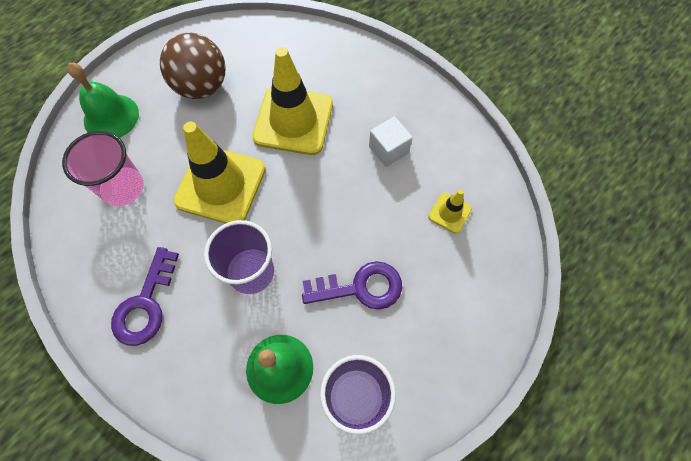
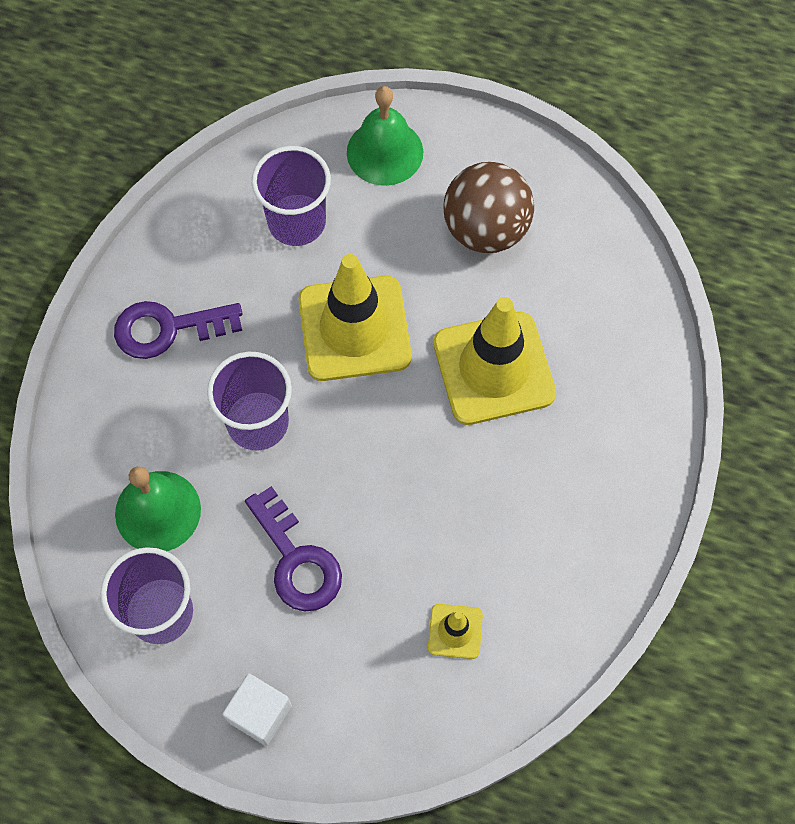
camera: 65 degrees right, 0 degrees up
(123, 187) = (297, 222): pink cup -> purple cup
(388, 150) = (512, 511): white cube -> white cube (259, 713)

